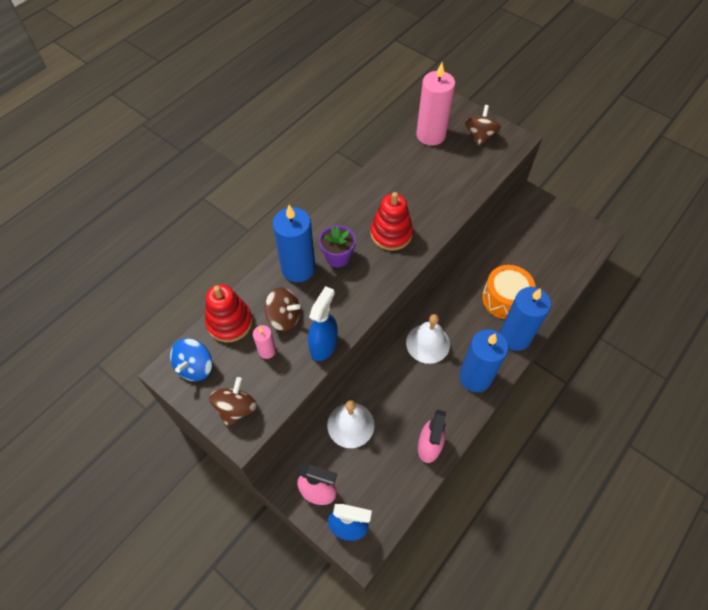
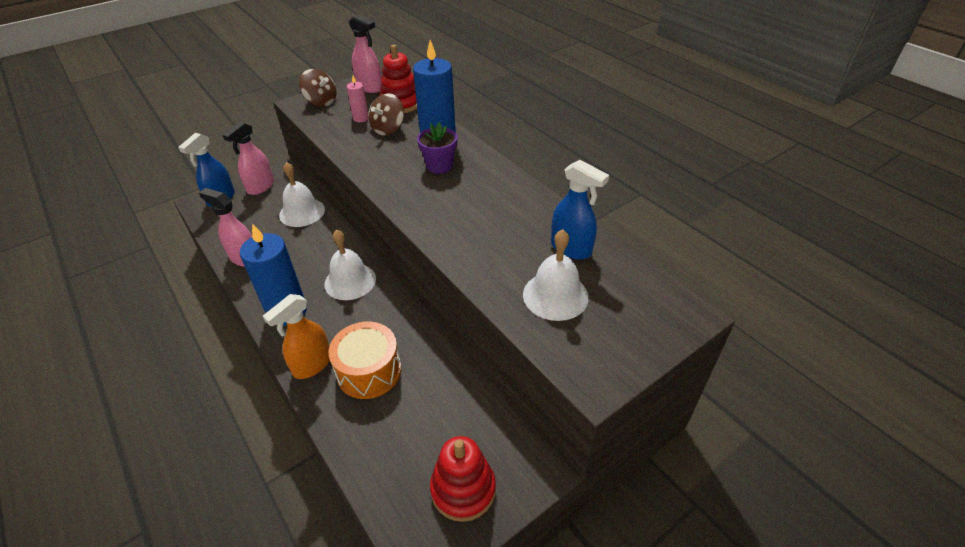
camera: 105 degrees right, 15 degrees down
(195, 367) = (370, 88): blue spinning top -> pink spray bottle
(324, 345) = (345, 146): blue spray bottle -> blue spray bottle (571, 248)
(391, 234) = (454, 207): red stacking toy -> red stacking toy (463, 489)
(430, 135) = (619, 274): pink candle -> none
(461, 162) = (555, 295): none -> white bell
(480, 136) = (610, 333): brown spinning top -> none
(515, 337) = (312, 365): blue candle -> orange spray bottle

